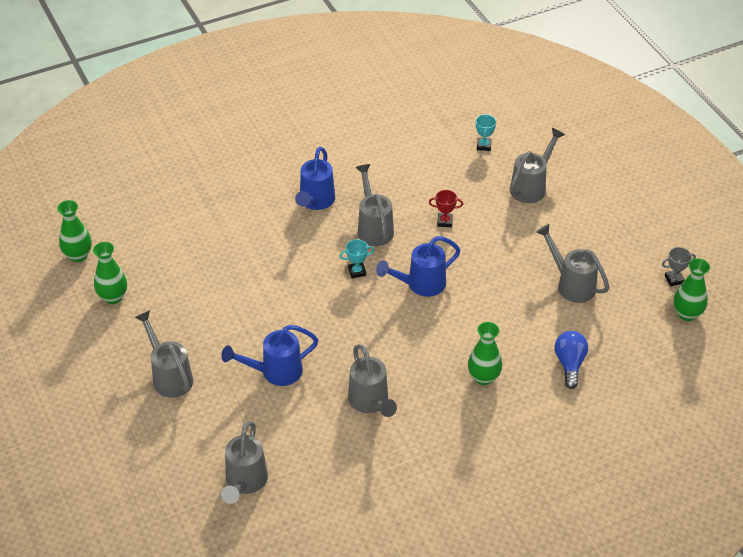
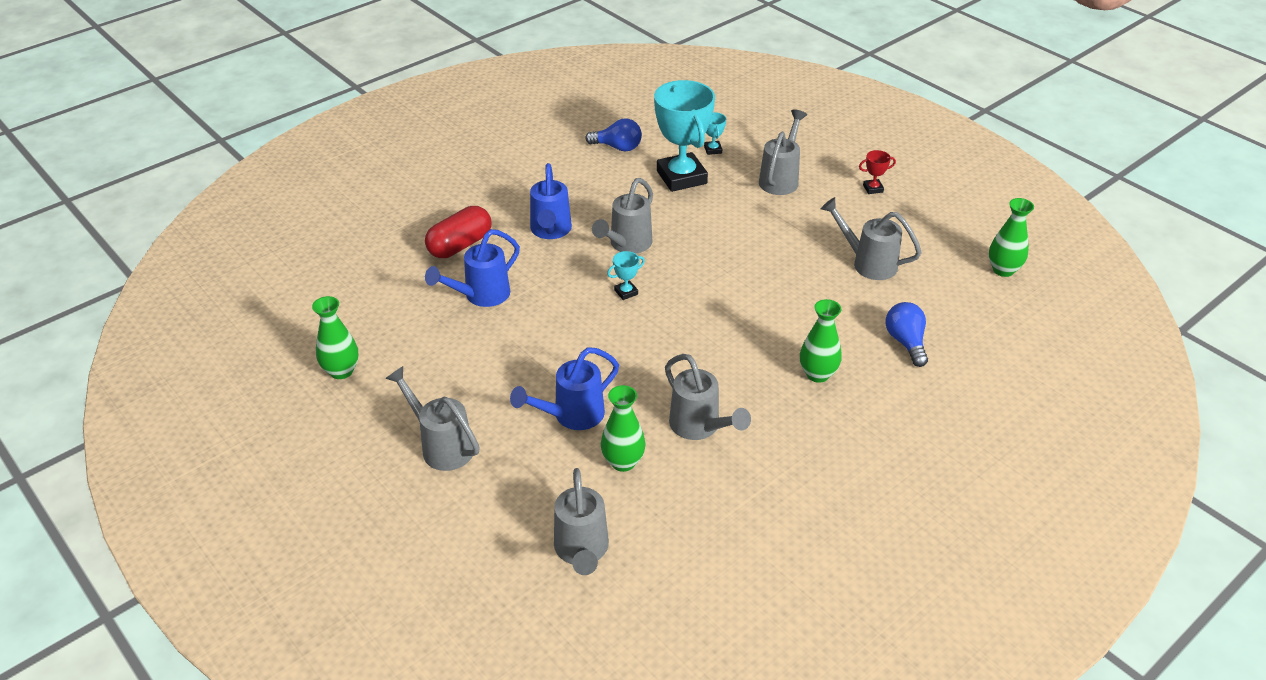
camera: 15 degrees left, 5 degrees down
(78, 255) = (283, 334): green vase -> green vase (623, 462)
(237, 201) = (460, 245): none -> red capsule
(373, 227) = (626, 245): grey watering can -> grey watering can turned 120 degrees counterclockwise
(401, 128) = (617, 147): none -> blue light bulb
(420, 285) = (703, 293): blue watering can -> blue watering can (480, 296)
(444, 222) = (703, 226): red trophy -> red trophy (873, 188)
(445, 169) = (681, 177): none -> turquoise trophy
(674, 279) = (972, 240): grey trophy -> none

